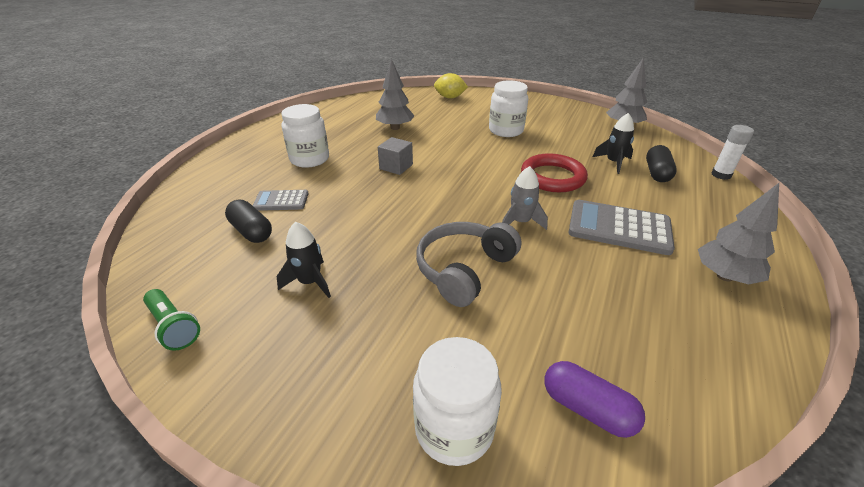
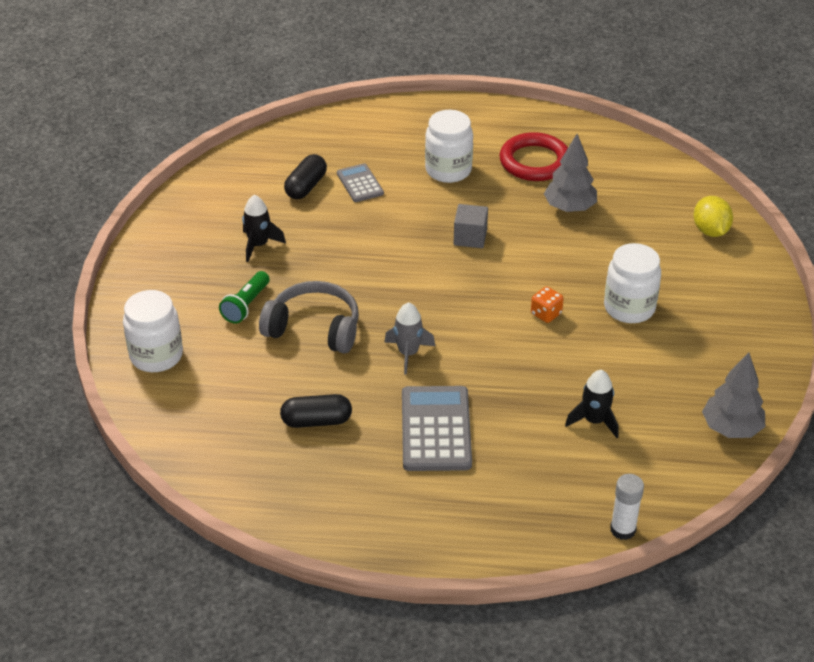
camera: 70 degrees right, 5 degrees up
(174, 327) = (187, 200): green flashlight -> green flashlight (246, 305)
(498, 157) = (546, 314): none -> orange dice
(552, 177) = (520, 367): red ring -> red ring (534, 161)
(587, 409) = (193, 417): purple capsule -> none
(657, 173) = (589, 463): black capsule -> black capsule (316, 421)
(724, 276) = (386, 508): grey tree -> none

